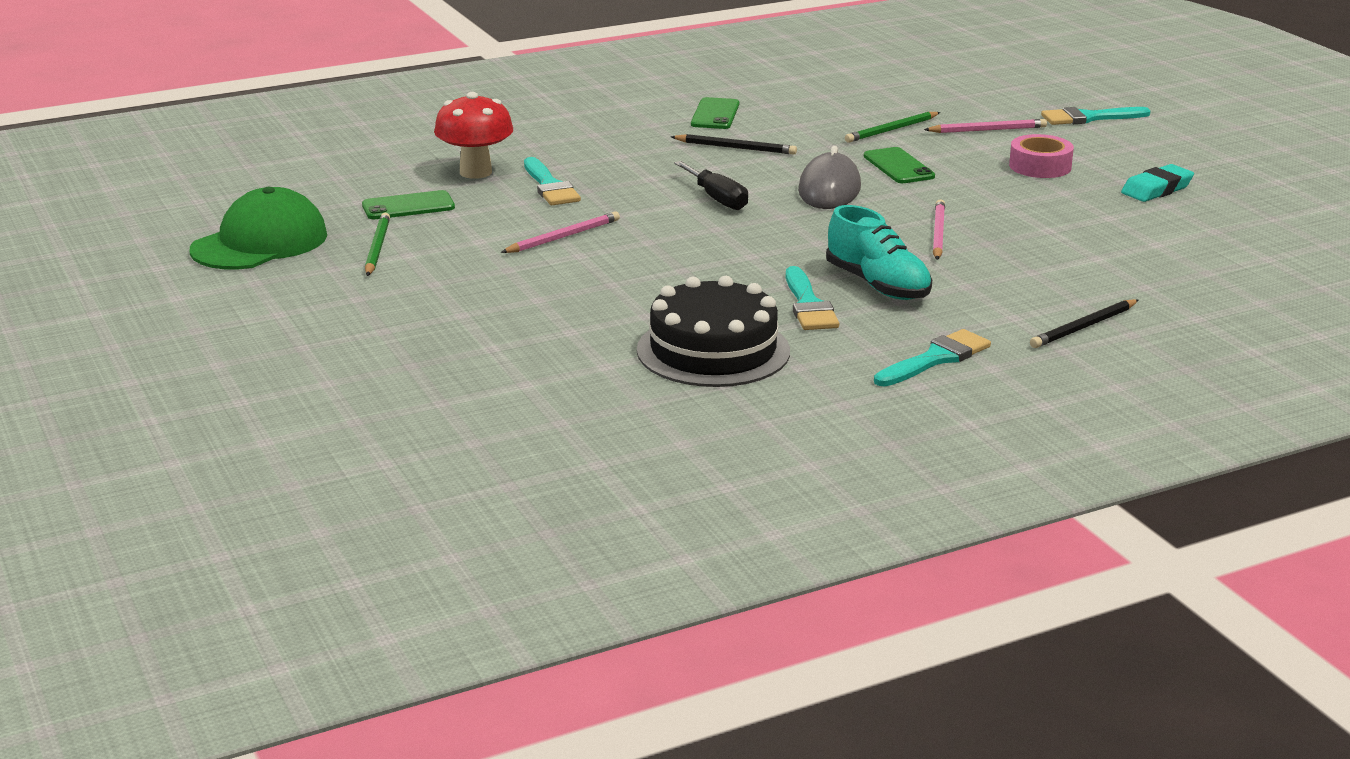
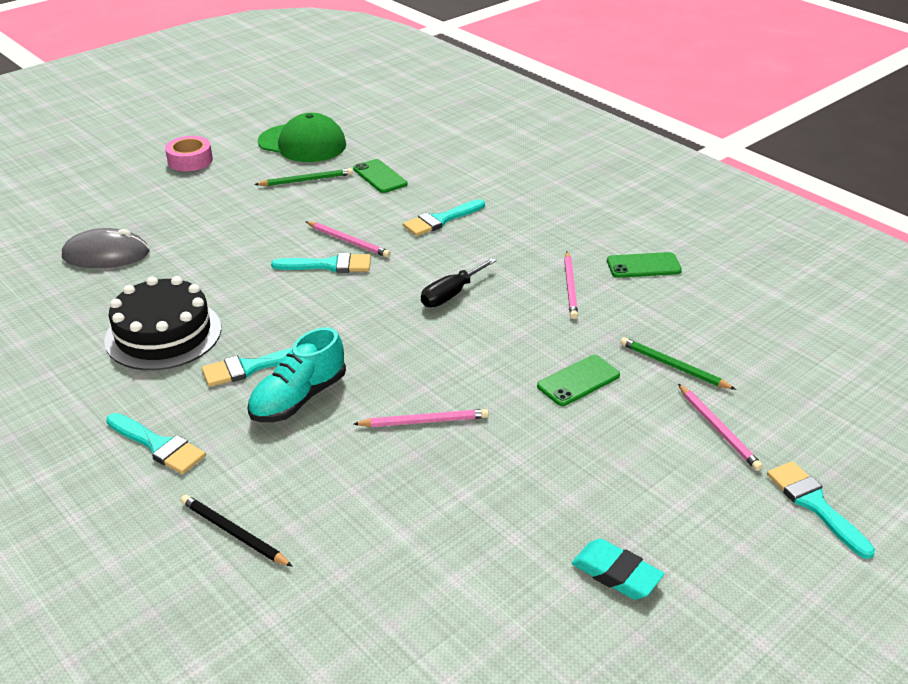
camera: 75 degrees right, 10 degrees up
(475, 172) = (453, 188): red mushroom -> none
(613, 251) = (329, 265): none -> turquoise brush
(735, 148) = (570, 287): black pencil -> pink pencil
(829, 189) = (500, 348): grey mouse -> grey mouse (106, 255)
(1040, 166) = (634, 475): pink tape -> pink tape (190, 160)

